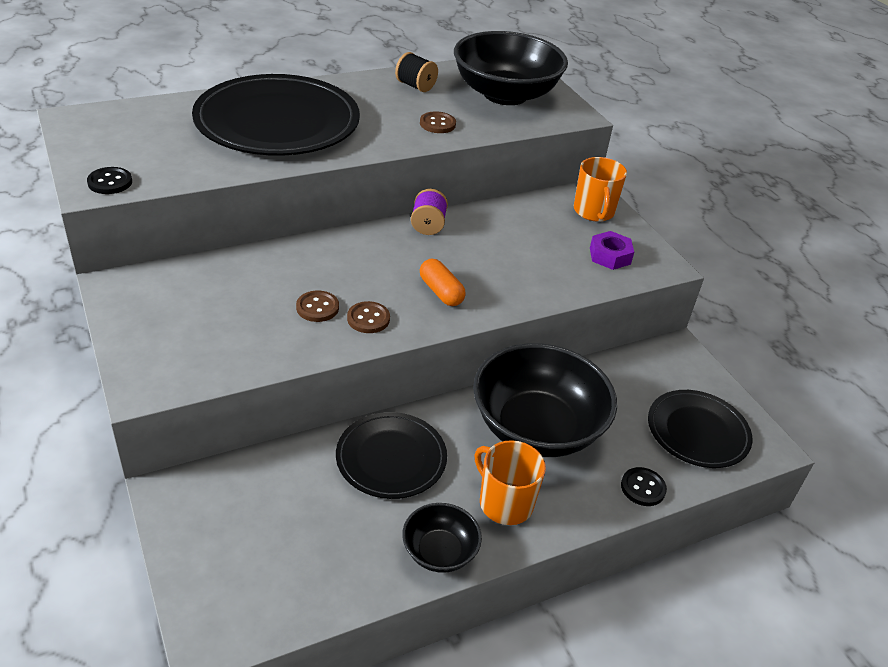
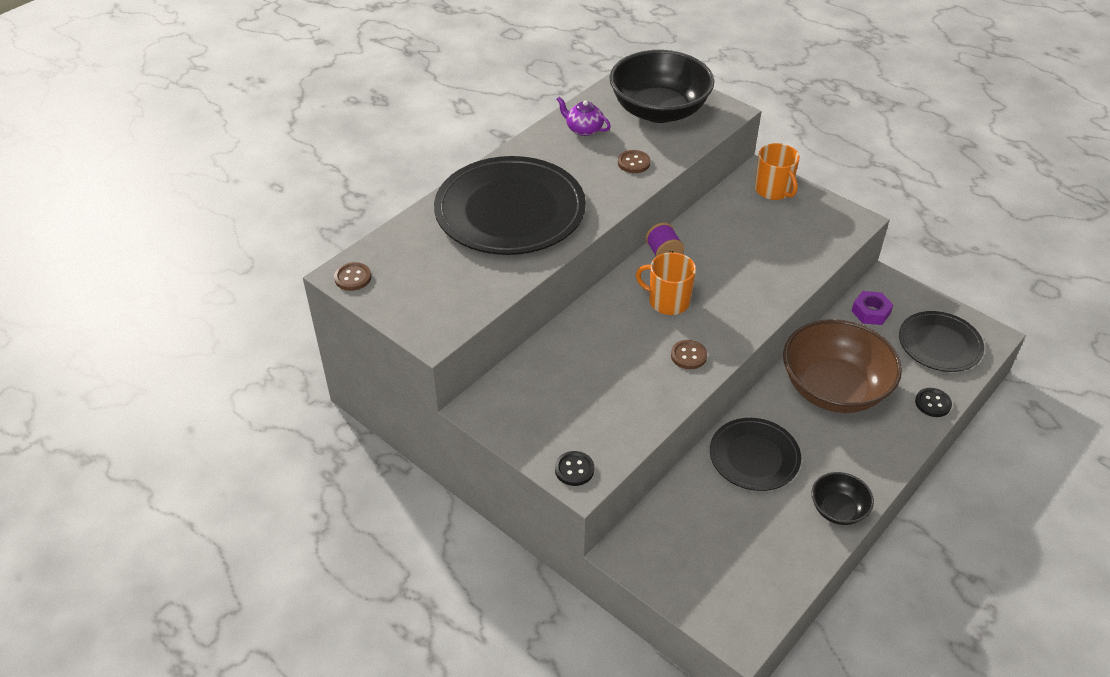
camera: 20 degrees left, 5 degrees up
(110, 182) = (440, 324): black button -> black button (574, 469)
(317, 308) = (645, 362): brown button -> brown button (353, 278)
(415, 86) = (583, 129): black spool -> purple teapot
(441, 292) = (720, 310): orange capsule -> none
(504, 503) = (853, 455): orange mug -> orange mug (668, 301)
(537, 428) = (834, 389): black bowl -> brown bowl
(610, 256) = (813, 227): purple nut -> purple nut (870, 312)

